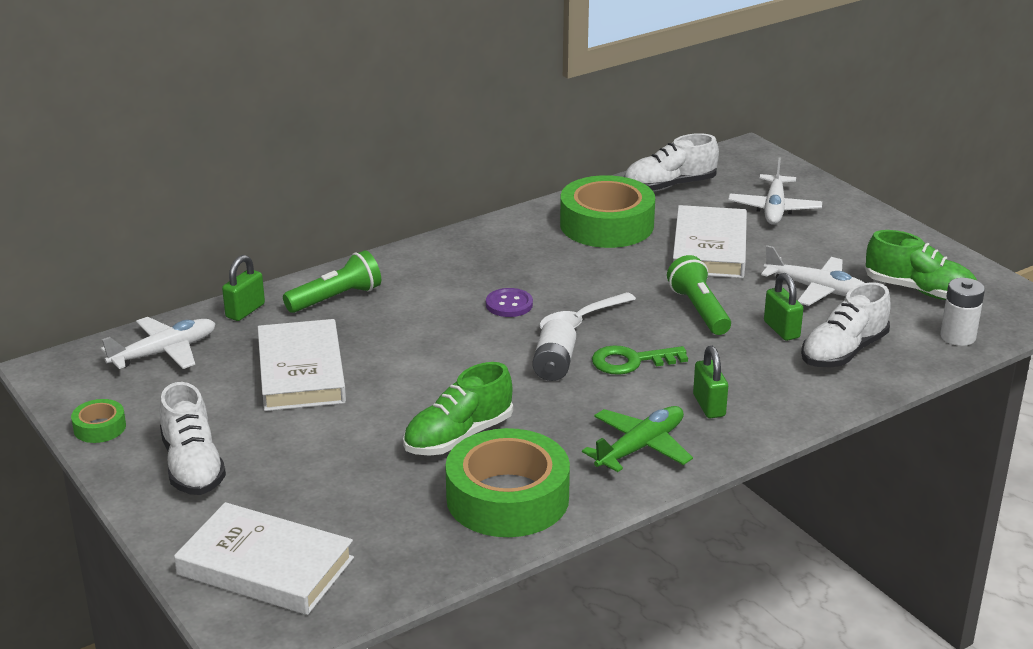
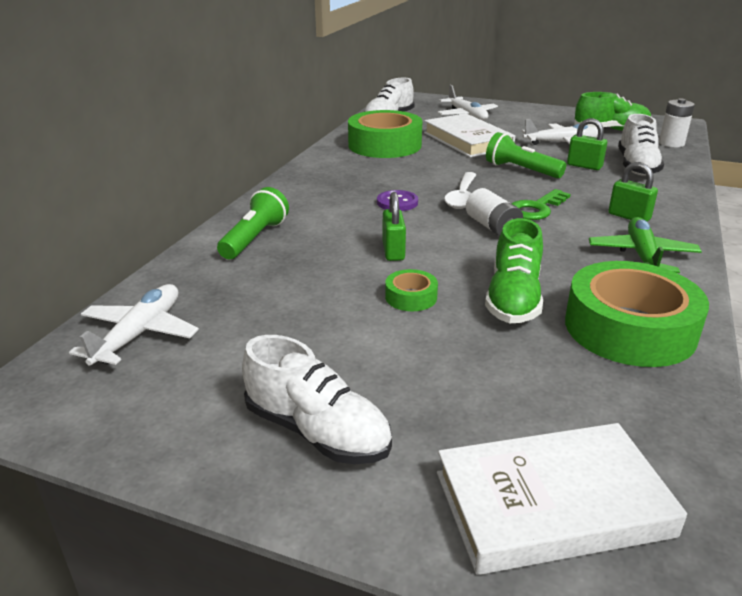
camera: 35 degrees left, 0 degrees up
(99, 427) = (151, 439): green tape -> green tape (411, 297)
(245, 311) = (182, 272): green padlock -> green padlock (393, 251)
(301, 372) = (304, 301): white book -> none

